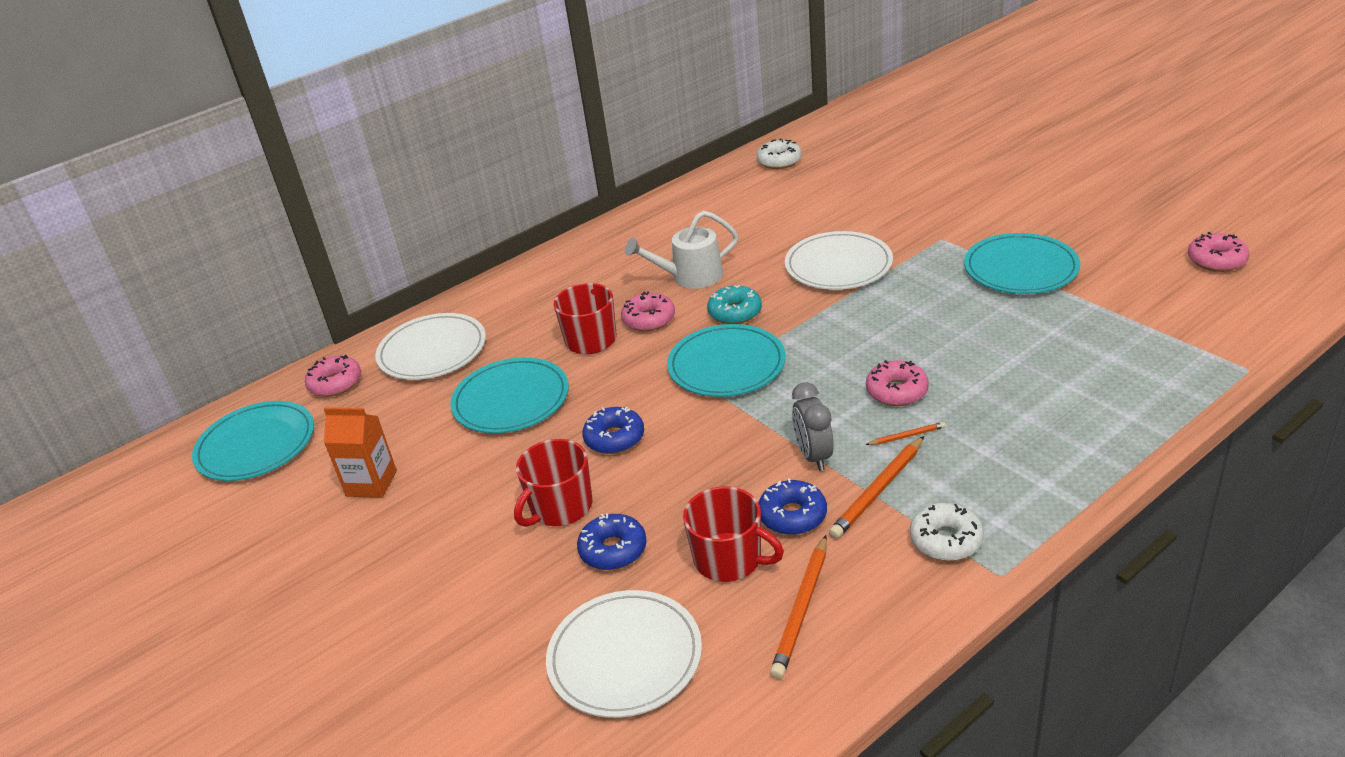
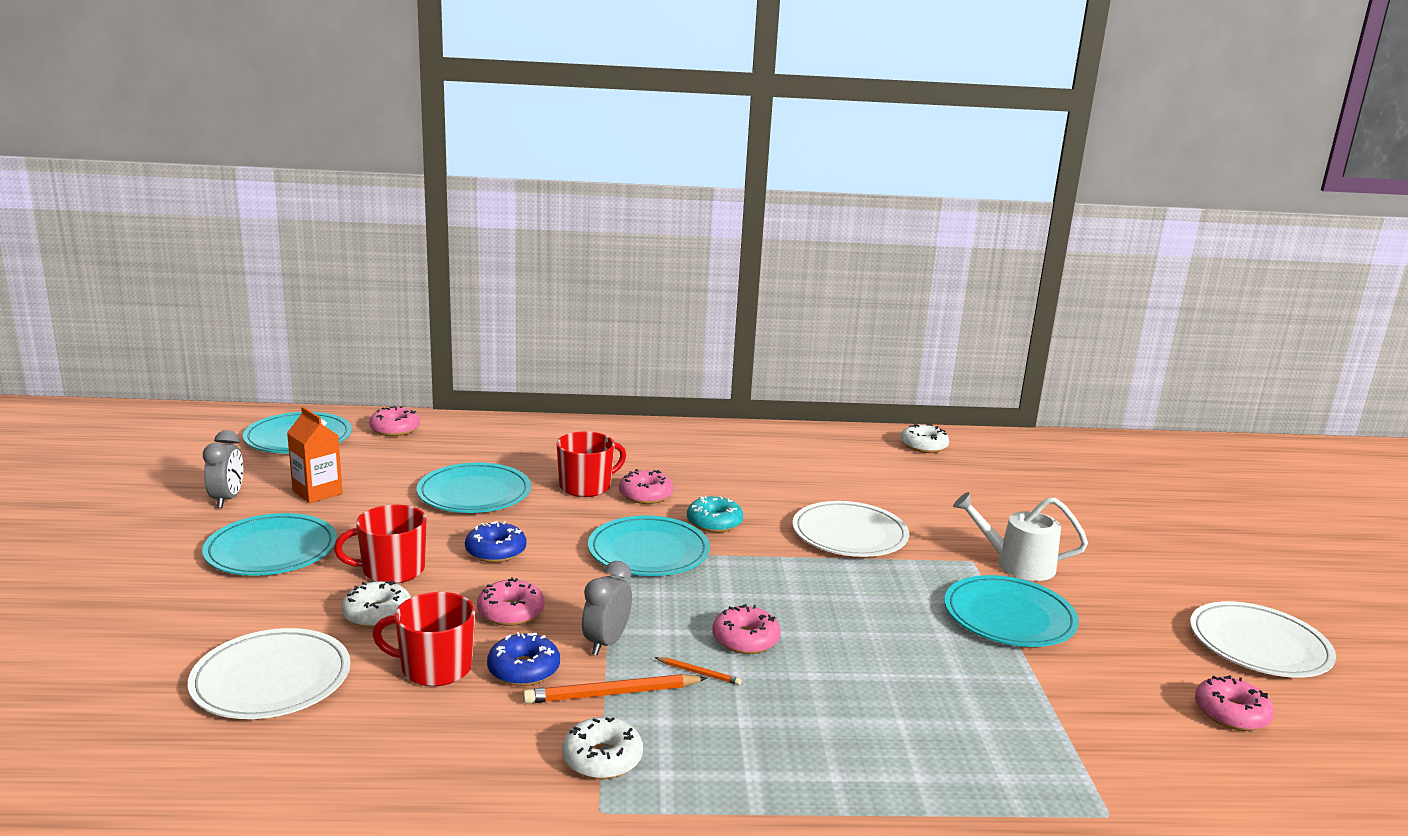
camera: 30 degrees right, 15 degrees down
(297, 542) = (227, 499): none -> grey clock
(426, 558) = (271, 550): none -> turquoise plate
(432, 351) = (479, 441): white plate -> white plate (1259, 645)
(613, 550) = (377, 614): blue donut -> white donut
(690, 277) = (721, 485): white watering can -> white watering can (1017, 564)
(709, 479) = (511, 612): none -> pink donut
(729, 559) = (435, 668): red mug -> red mug turned 120 degrees clockwise
(801, 609) = (423, 730): orange pencil -> none

